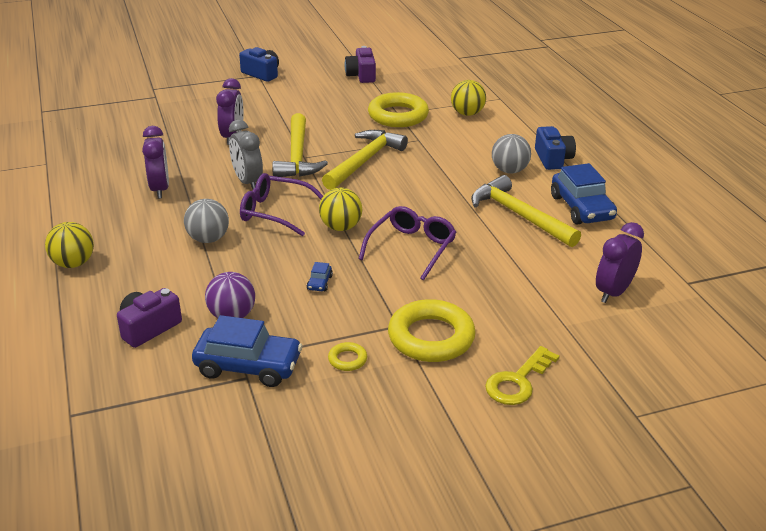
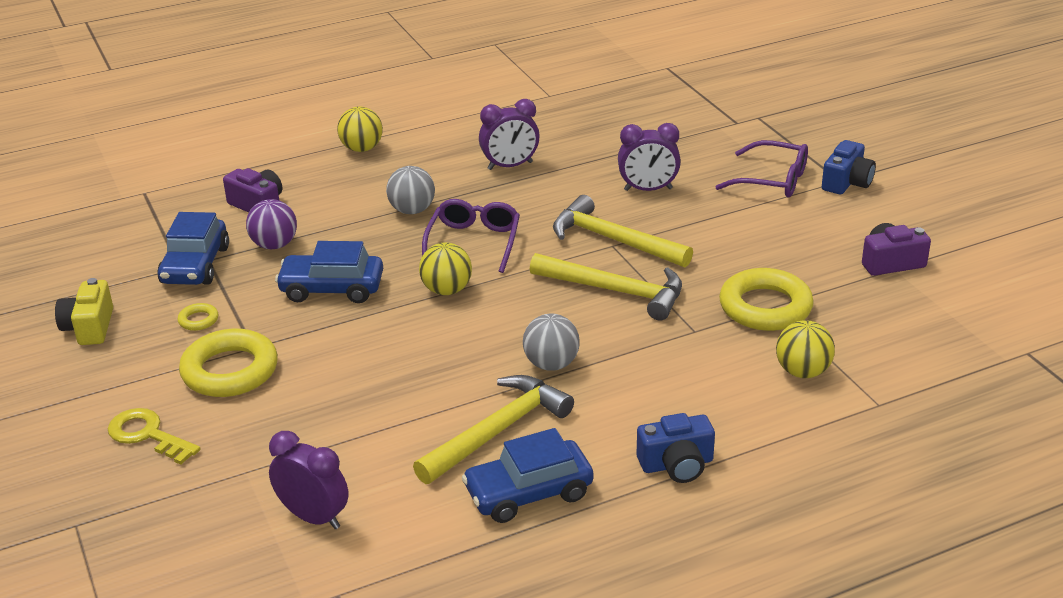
camera: 85 degrees right, 0 degrees up
(247, 182) = (539, 215): grey clock -> none
(297, 156) = (613, 240): yellow hammer -> yellow hammer turned 45 degrees clockwise
(319, 283) = (332, 289): blue car -> blue car, size x2.39
(340, 435) = (89, 327): none -> yellow camera
(411, 248) = (406, 345): purple glasses -> purple glasses (772, 180)
(509, 171) = (625, 420): grey ball -> grey ball (551, 364)

